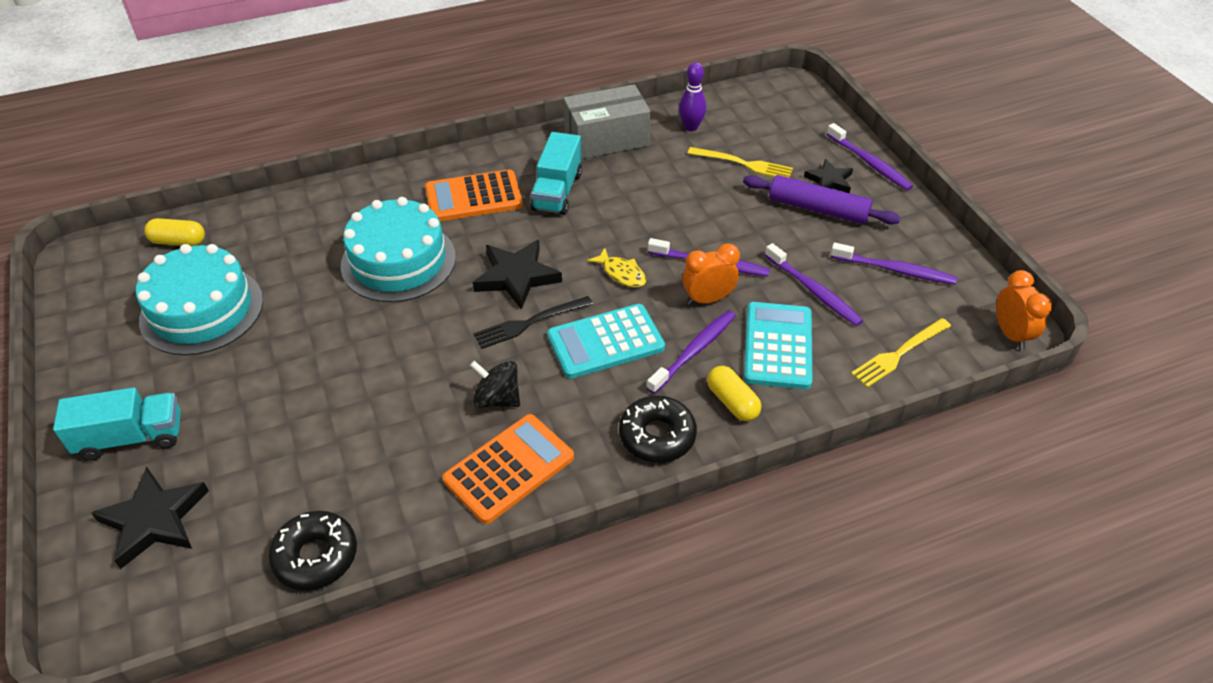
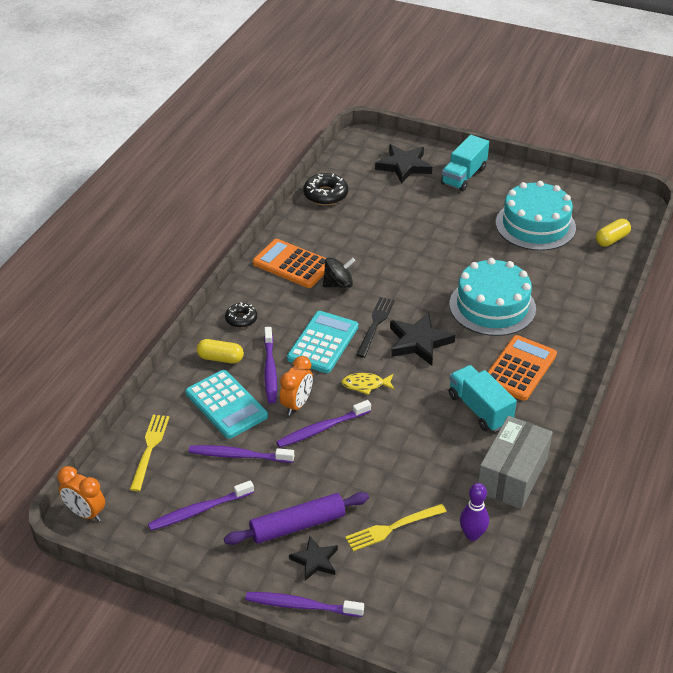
camera: 135 degrees right, 5 degrees down
(509, 469) = (292, 264): orange calculator -> orange calculator turned 120 degrees clockwise
(657, 436) = (241, 319): black donut -> black donut, size x0.64

